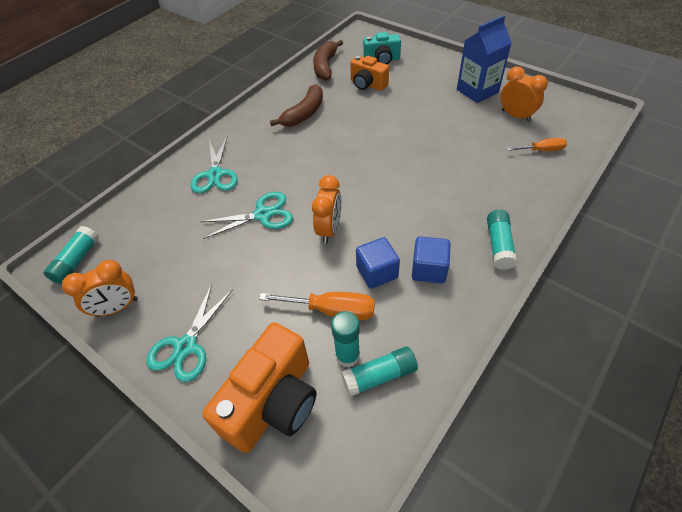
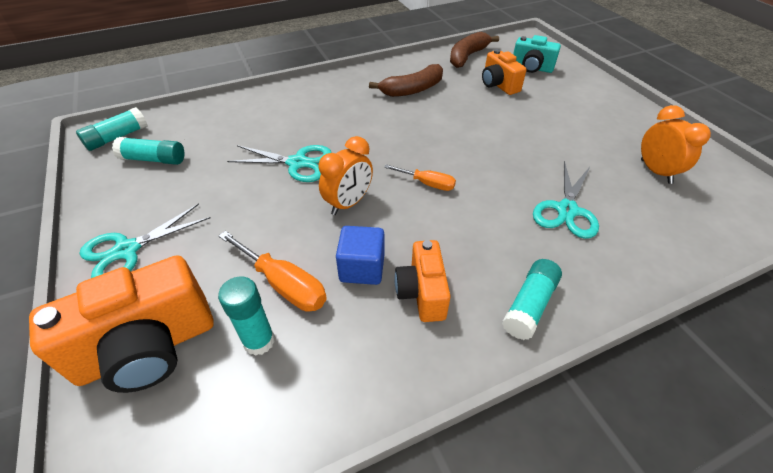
camera: 25 degrees right, 5 degrees down
(117, 307) = (109, 189): orange clock -> none
(215, 174) = (287, 112): turquoise scissors -> turquoise scissors (566, 210)
(379, 376) = (273, 382): turquoise glue stick -> turquoise glue stick (153, 159)
(429, 269) = (422, 293): blue cube -> orange camera
(477, 91) = (623, 130): blue carton -> none
(542, 150) = (666, 221): orange screwdriver -> orange screwdriver (427, 184)

